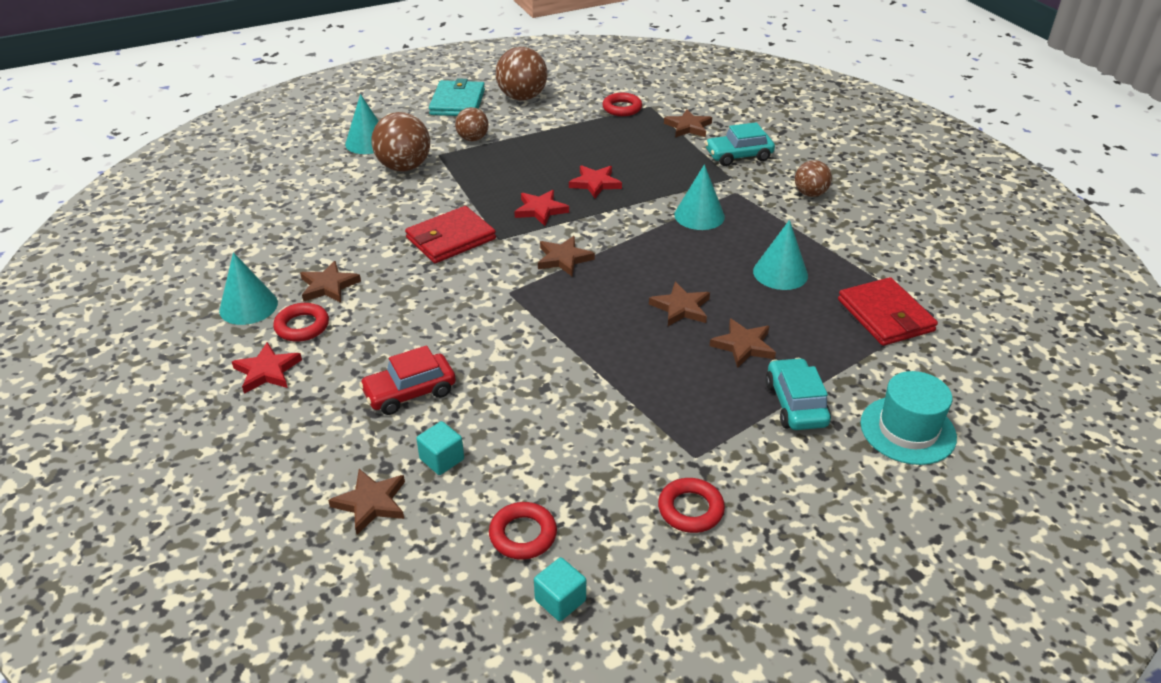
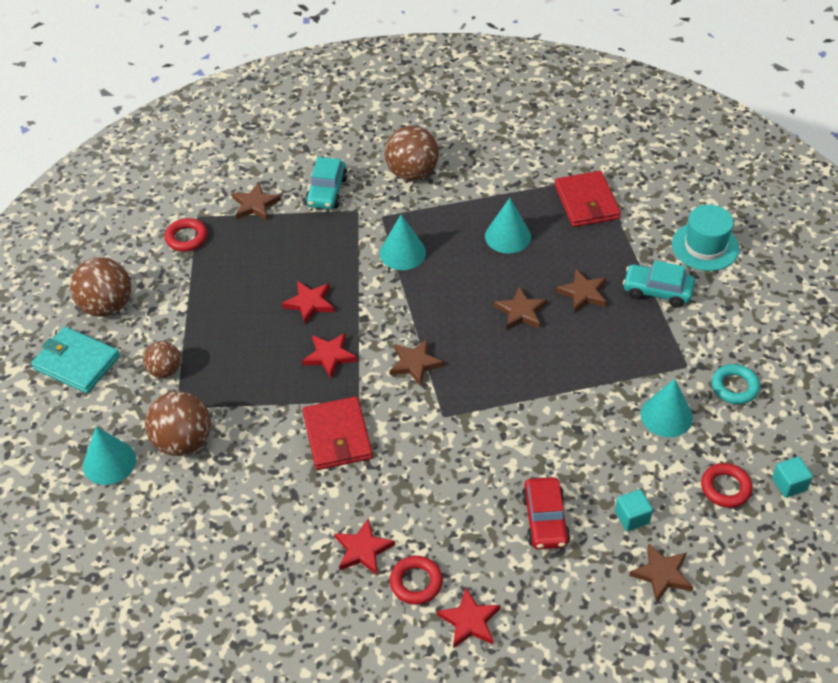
camera: 65 degrees left, 10 degrees up
(248, 306) = (362, 622): turquoise cone -> turquoise cone (666, 416)
(328, 286) = (363, 550): brown star -> red star
(690, 509) = (734, 387): red ring -> turquoise ring
(810, 194) = (412, 173): brown ball -> brown ball, size x1.66
(885, 315) = (586, 202): red wallet -> red wallet turned 75 degrees clockwise

